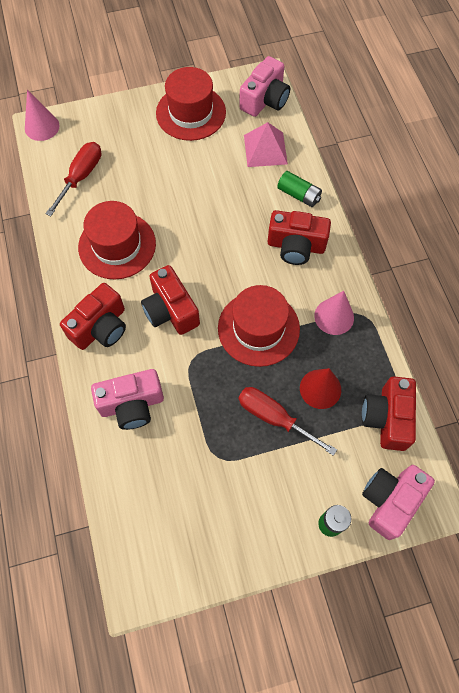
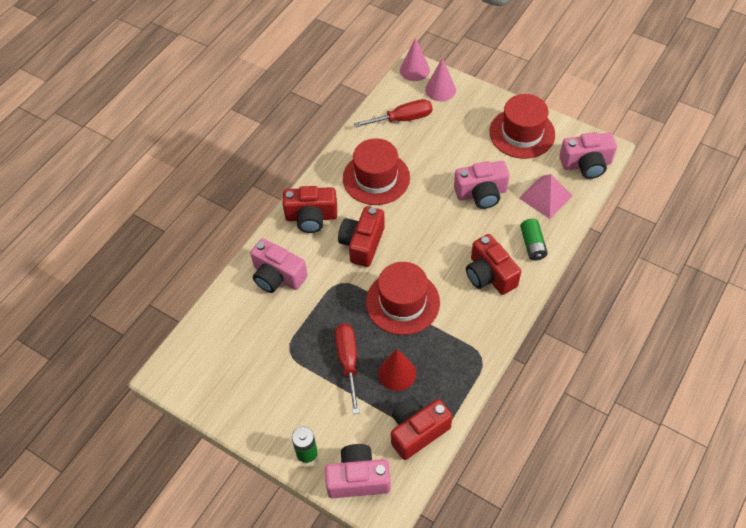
camera: 50 degrees right, 10 degrees down
(216, 187) = (481, 193): none -> pink camera
(334, 316) = (460, 340): pink cone -> pink cone (440, 89)

